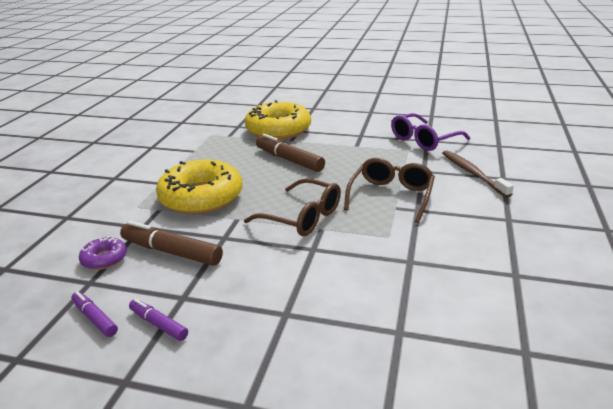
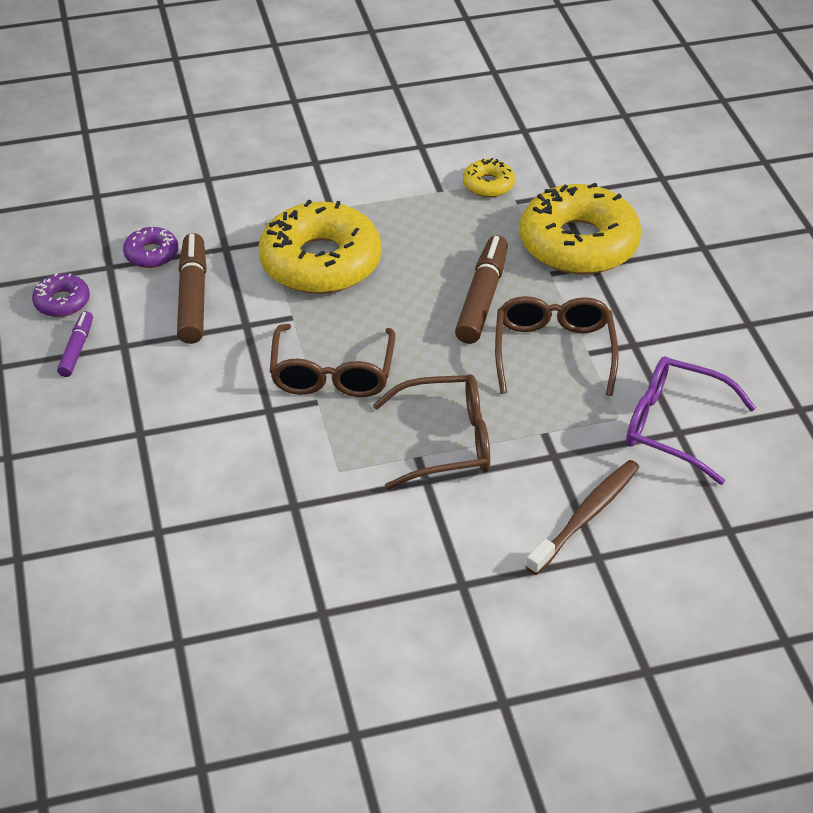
camera: 60 degrees right, 15 degrees up
(95, 318) = (62, 302): purple marker -> purple donut
(207, 138) = (488, 184): none -> yellow donut
(347, 153) = (553, 351): none -> brown glasses

